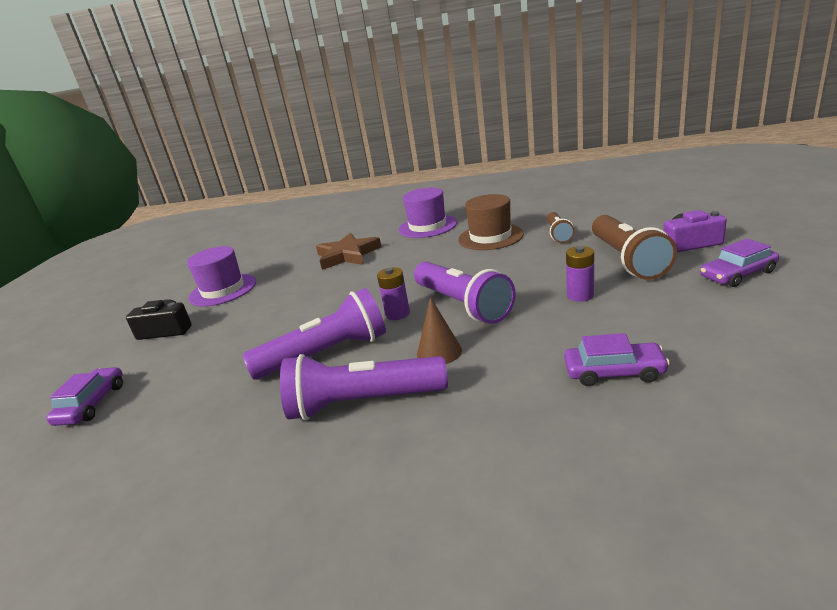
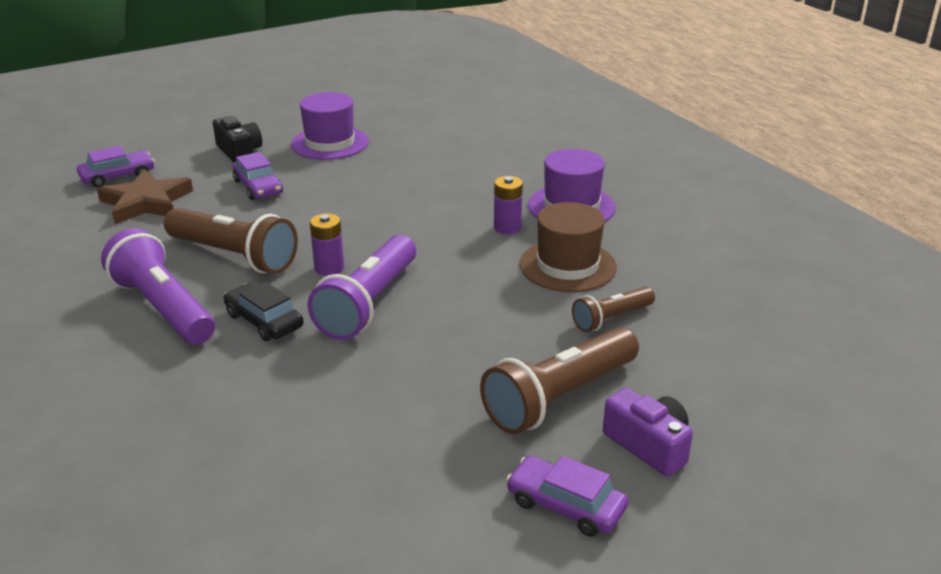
camera: 50 degrees right, 5 degrees up
(326, 354) = (234, 256): purple flashlight -> brown flashlight
(347, 255) = (452, 182): brown star -> brown star (146, 202)
(439, 352) = (264, 321): brown cone -> black car
(580, 295) = (433, 382): purple battery -> purple battery (507, 228)
(614, 372) = (269, 444): purple car -> purple car (258, 187)

